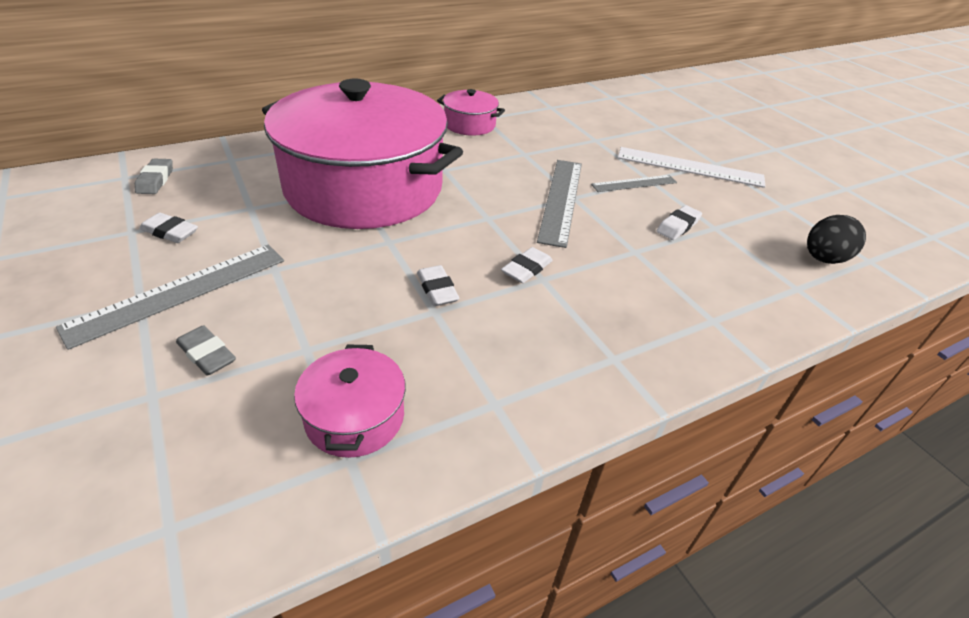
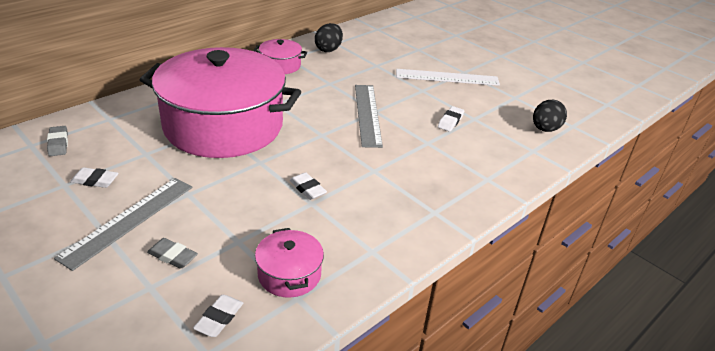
camera: 15 degrees left, 5 degrees down
(526, 269) = (361, 166): white eraser -> white eraser (219, 318)
(539, 113) = (328, 49): none -> black egg
(634, 183) = (413, 95): grey ruler -> none

